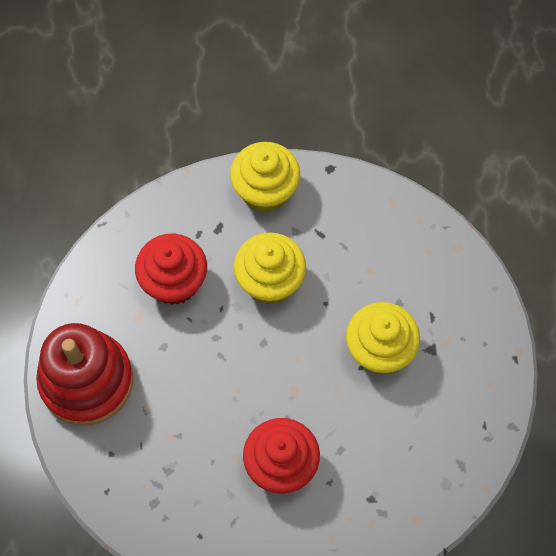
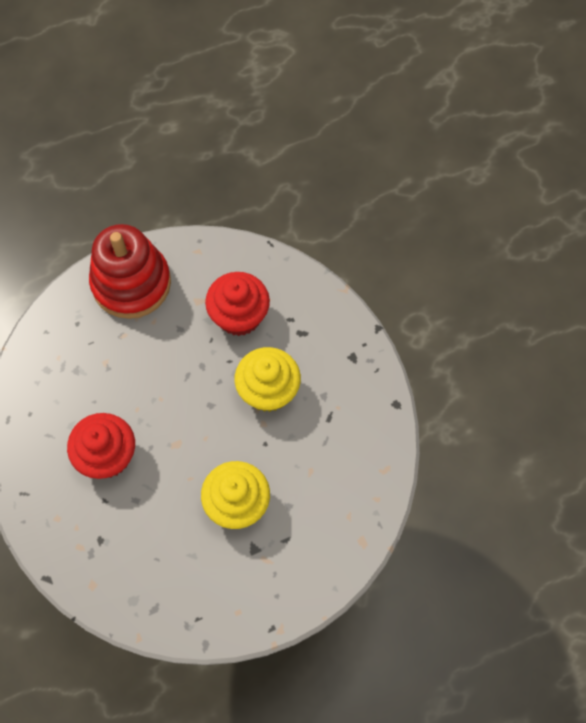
camera: 70 degrees right, 0 degrees up
(265, 191) = (351, 358): yellow cupcake -> none

